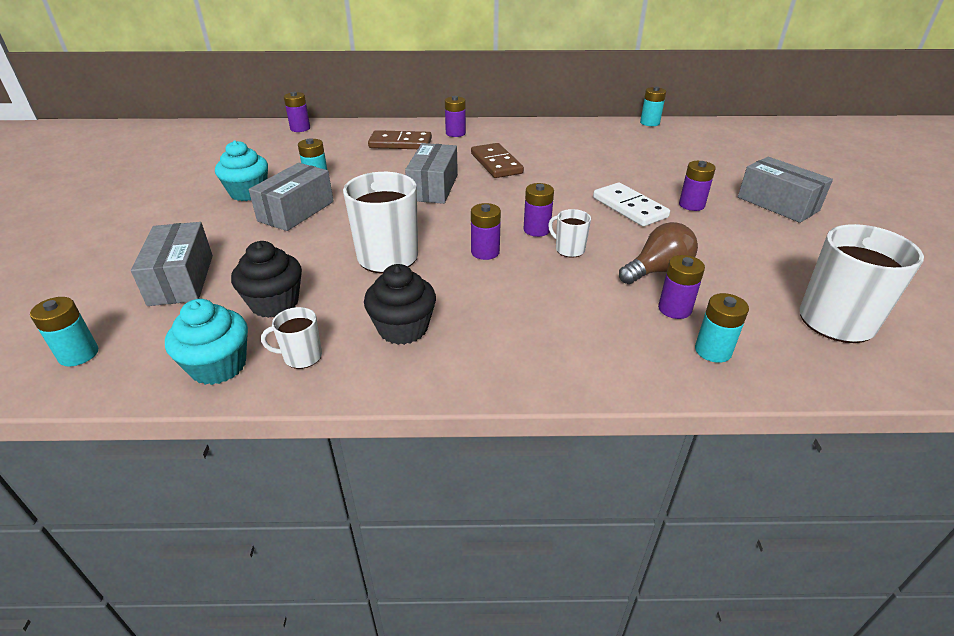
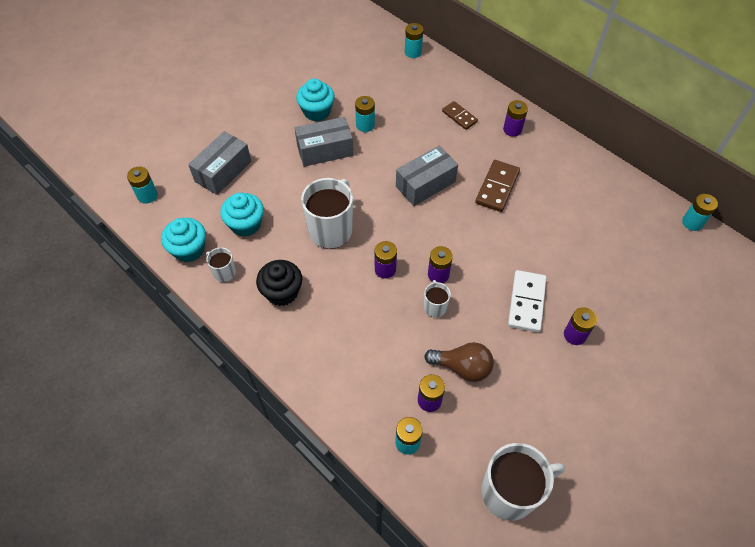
camera: 45 degrees right, 20 degrees up
(274, 303) = (246, 224): black cupcake -> turquoise cupcake
(300, 128) = (413, 52): purple battery -> turquoise battery
(400, 143) = (459, 116): brown domino -> brown domino, size x0.65
(777, 204) = (643, 386): grey box -> none

